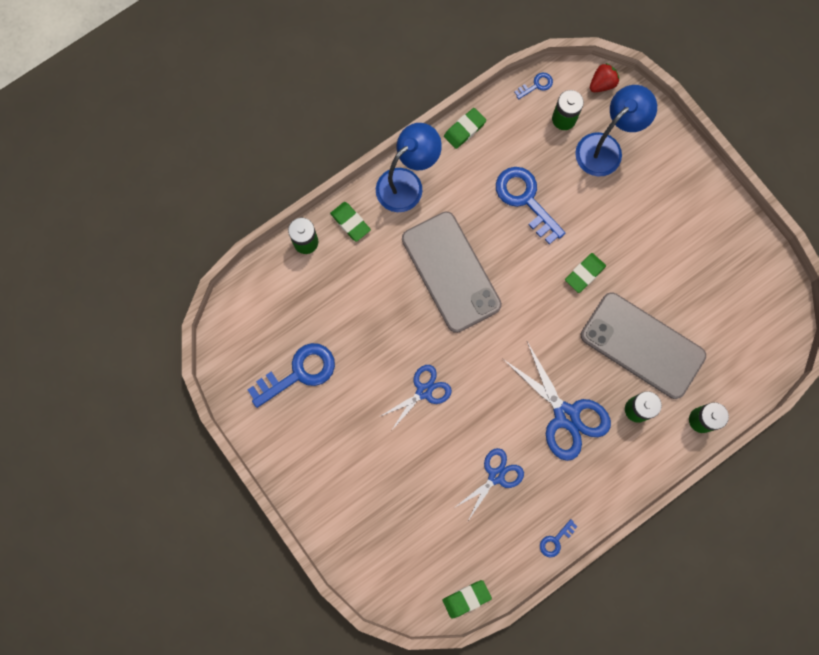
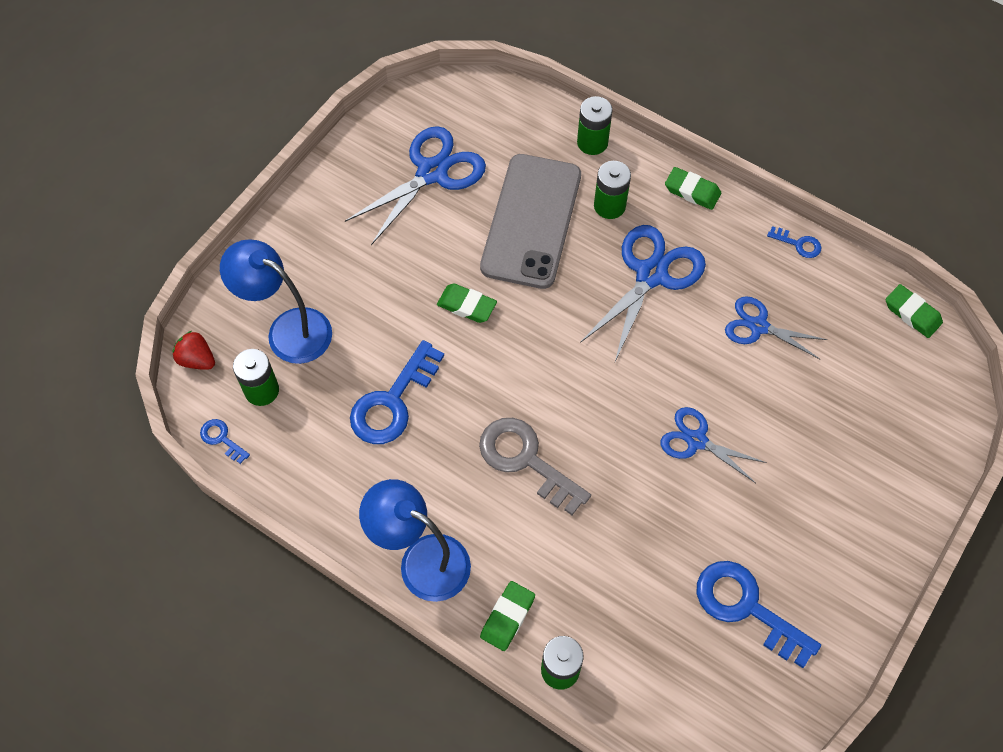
camera: 110 degrees left, 15 degrees down
(451, 272) = (526, 460): grey phone -> grey key
(464, 130) = (316, 510): green eraser -> green eraser (692, 191)
(710, 287) = (432, 173): none -> blue scissors

